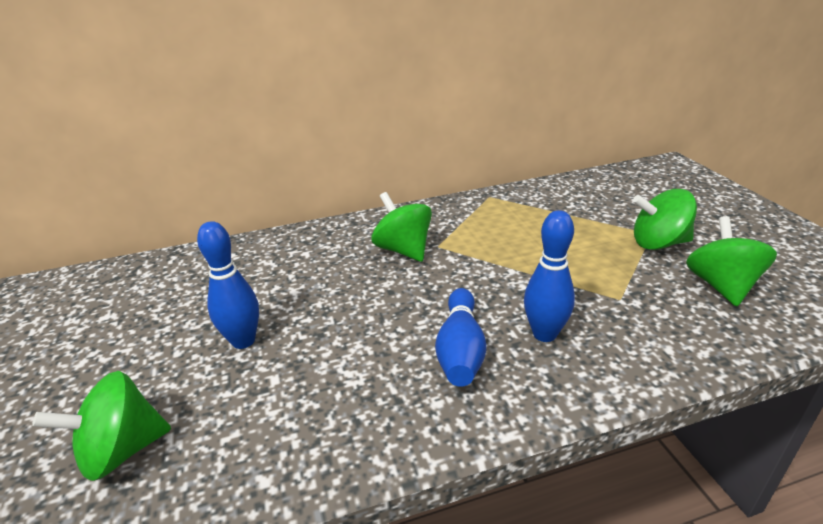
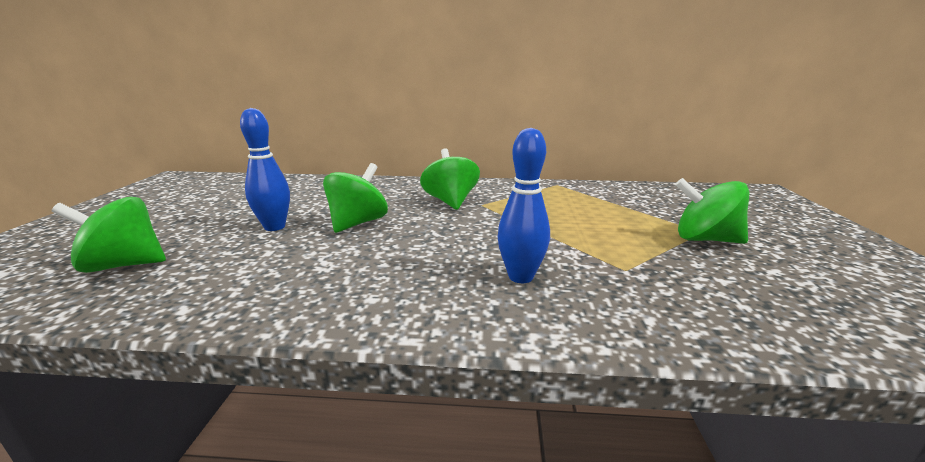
camera: 20 degrees right, 10 degrees down
(460, 350) = (430, 269): blue bowling pin -> none
(721, 286) = (759, 284): green spinning top -> green spinning top (358, 223)

